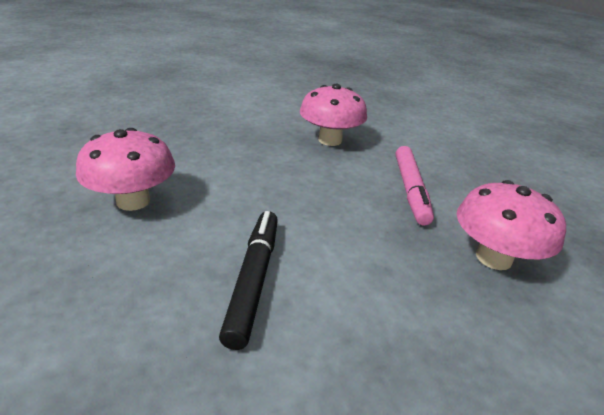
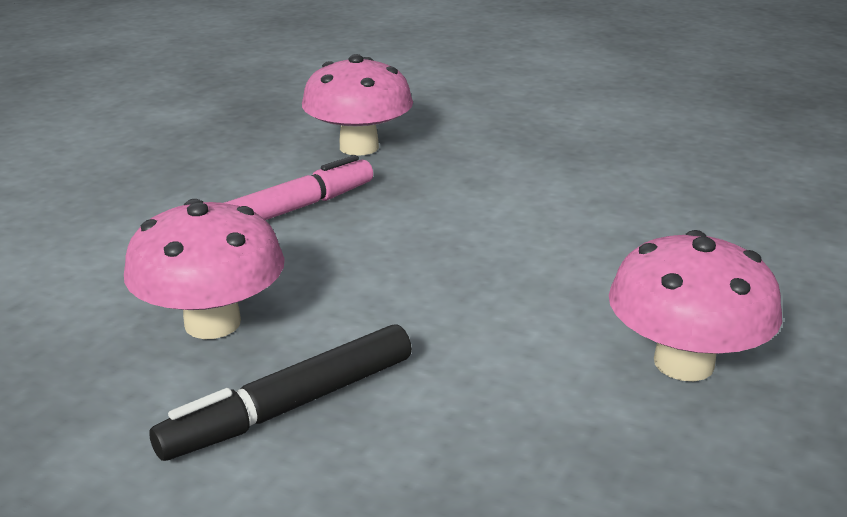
camera: 130 degrees left, 5 degrees down
(253, 279) = (607, 222): black marker -> black marker (291, 406)

